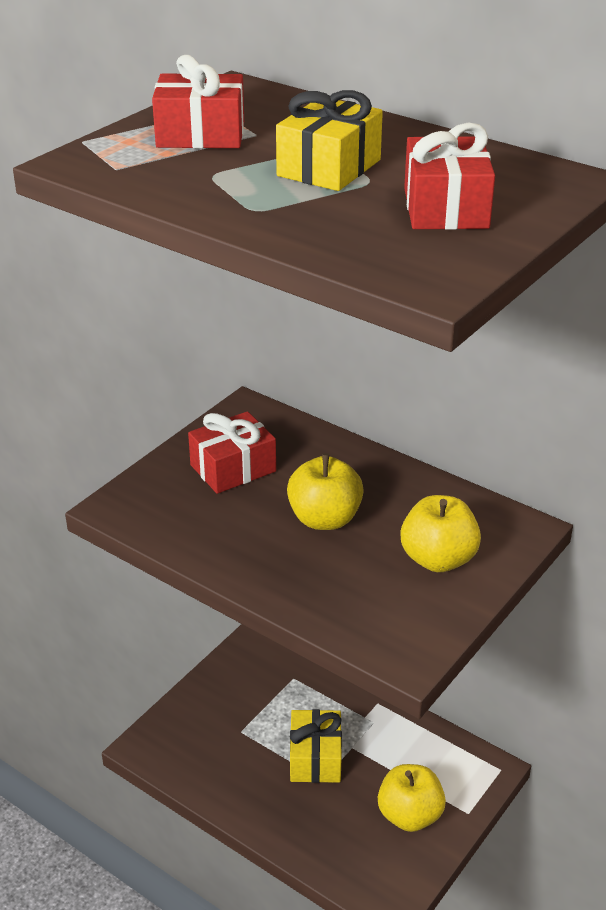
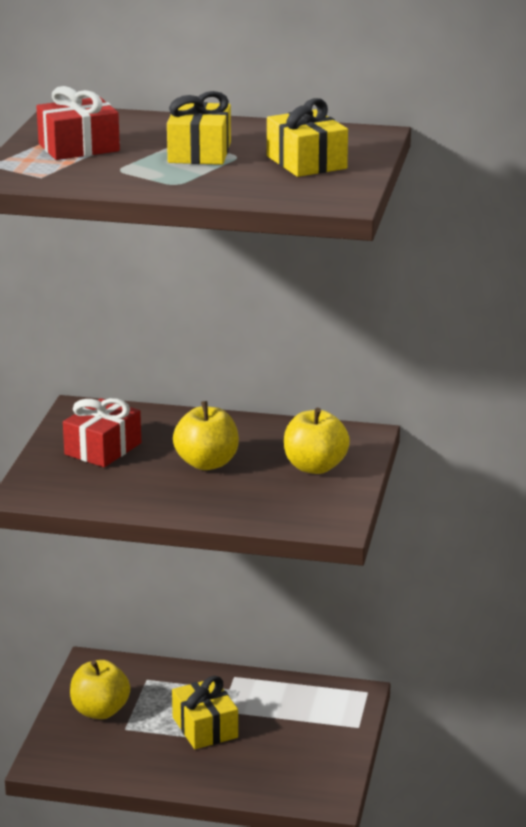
camera: 25 degrees left, 10 degrees down
(410, 815) = (311, 742): yellow apple -> yellow apple (100, 711)
(445, 208) = (306, 162): red gift -> yellow gift

